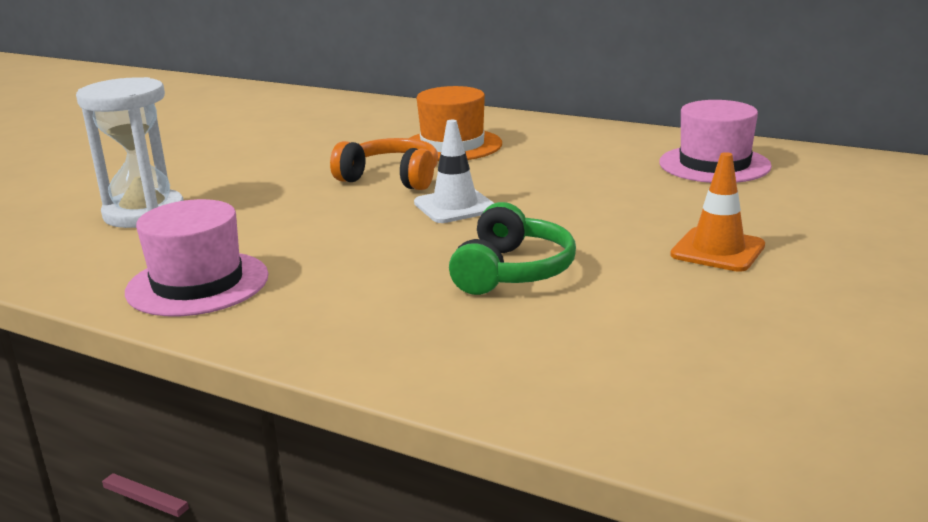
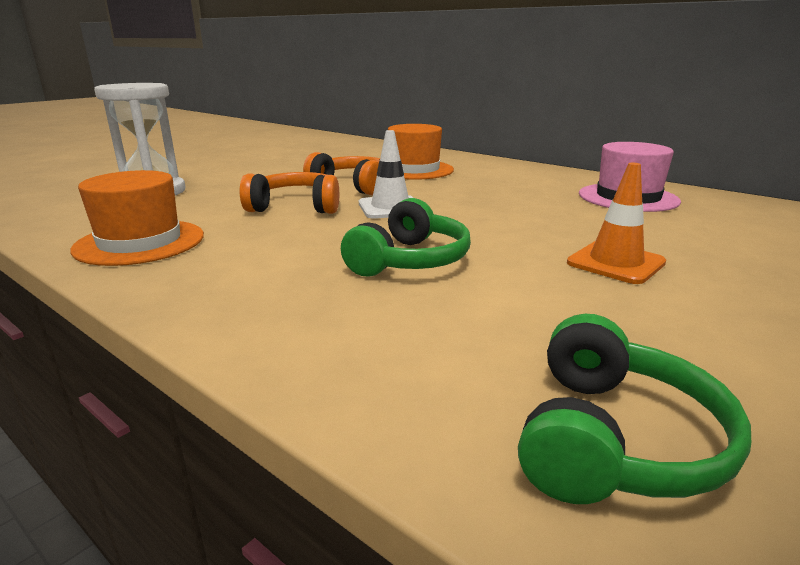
camera: 10 degrees right, 0 degrees up
(197, 283) = (140, 242): pink hat -> orange hat
(343, 216) = (296, 207): none -> orange headphones
(747, 406) = (614, 440): none -> green headphones

